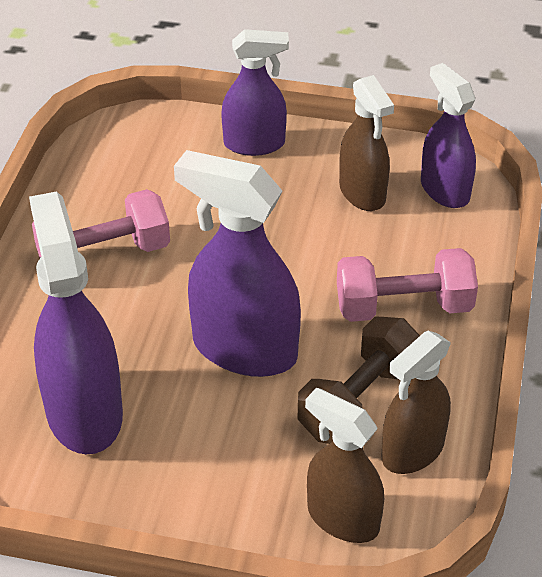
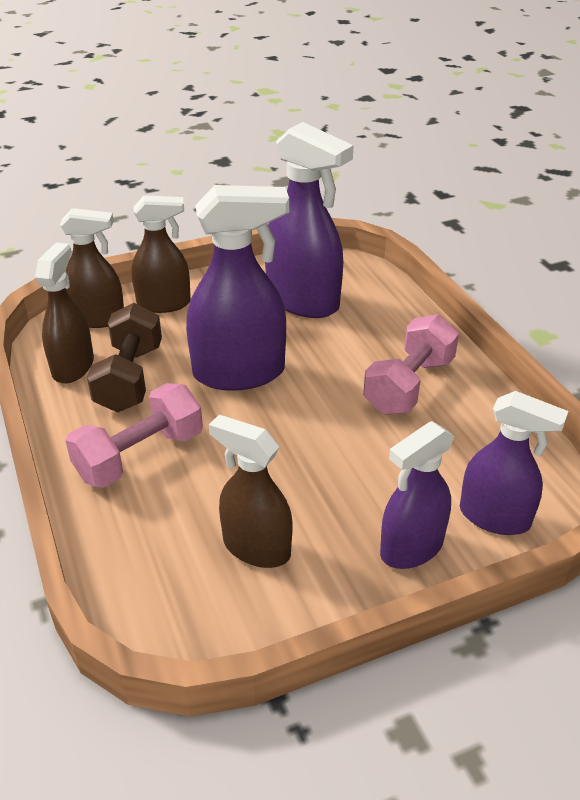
camera: 145 degrees right, 5 degrees down
(245, 500) = (164, 304): none -> brown spray bottle
(444, 190) = (174, 597): purple spray bottle -> purple spray bottle (495, 517)

